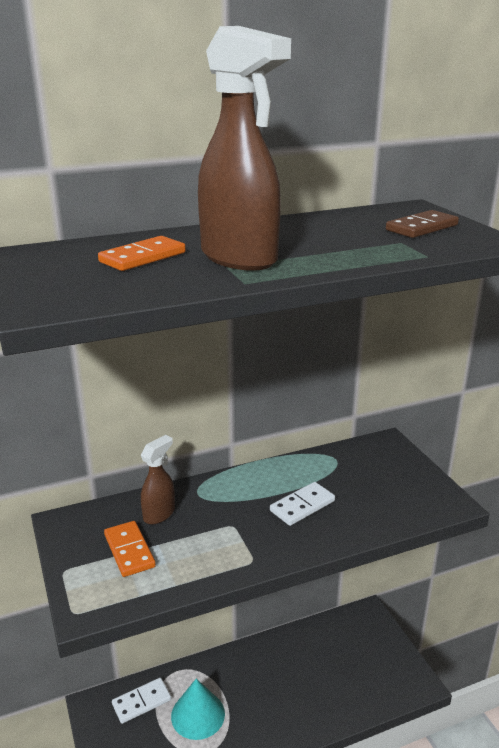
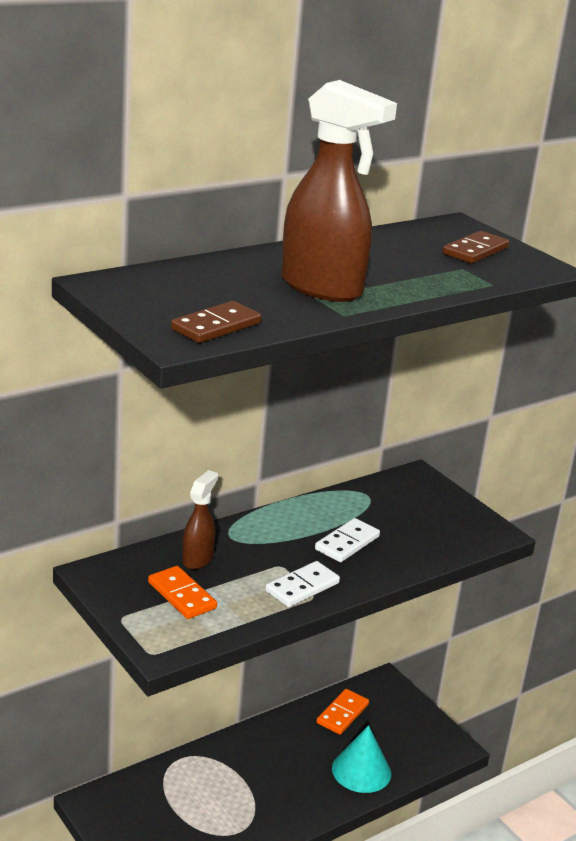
camera: 15 degrees left, 0 degrees up
(97, 292) = (216, 326): none -> brown domino
(141, 702) = (148, 793): white domino -> white domino (302, 587)
(142, 257) = (228, 287): orange domino -> orange domino (342, 714)
(198, 714) = (217, 798): turquoise cone -> turquoise cone (361, 770)

